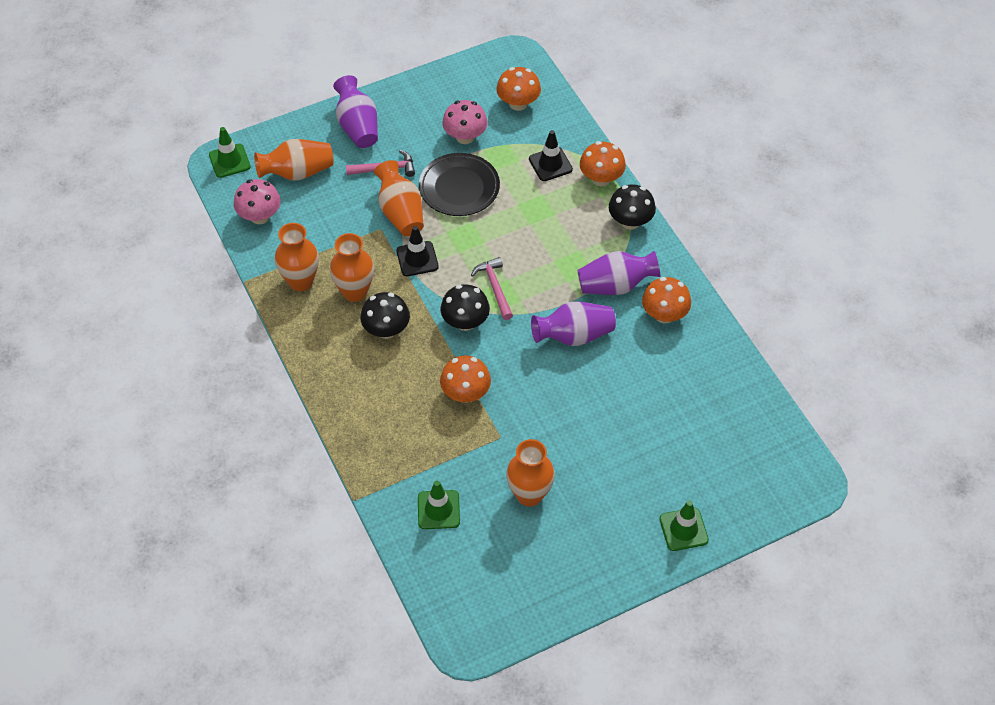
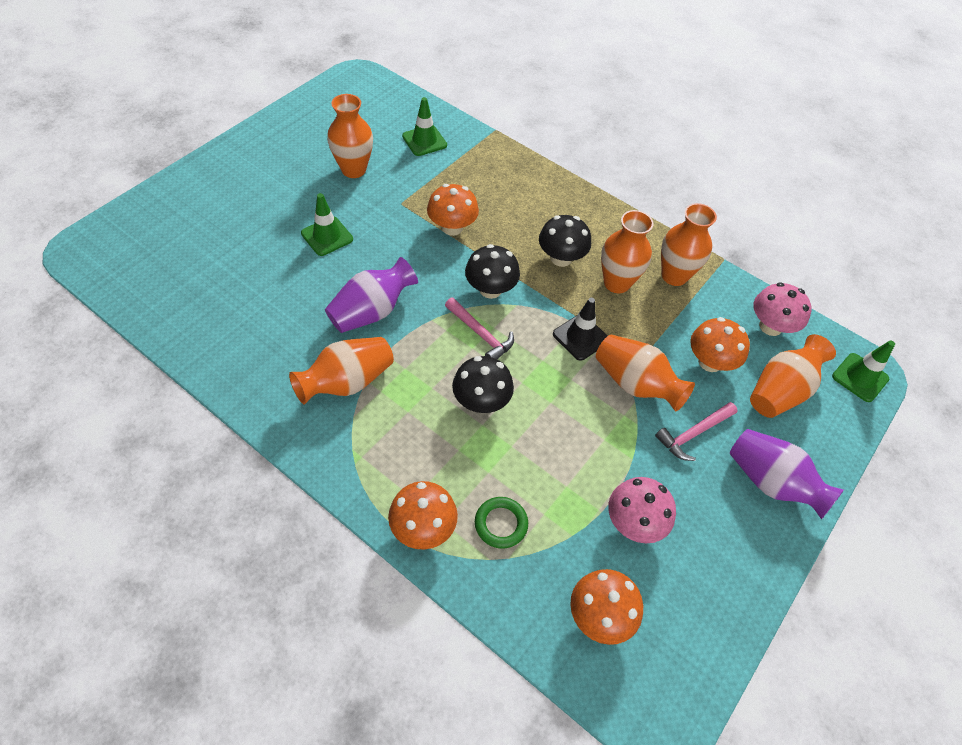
camera: 150 degrees right, 0 degrees up
(459, 188) = (593, 442): black plate -> none
(550, 164) = (501, 524): black traffic cone -> green ring
(615, 285) = (347, 382): purple vase -> orange vase
(630, 221) = (359, 475): black mushroom -> black mushroom (481, 401)
(664, 315) = (278, 367): orange mushroom -> orange mushroom (710, 362)
(683, 529) = (205, 181): green traffic cone -> green traffic cone (327, 236)

